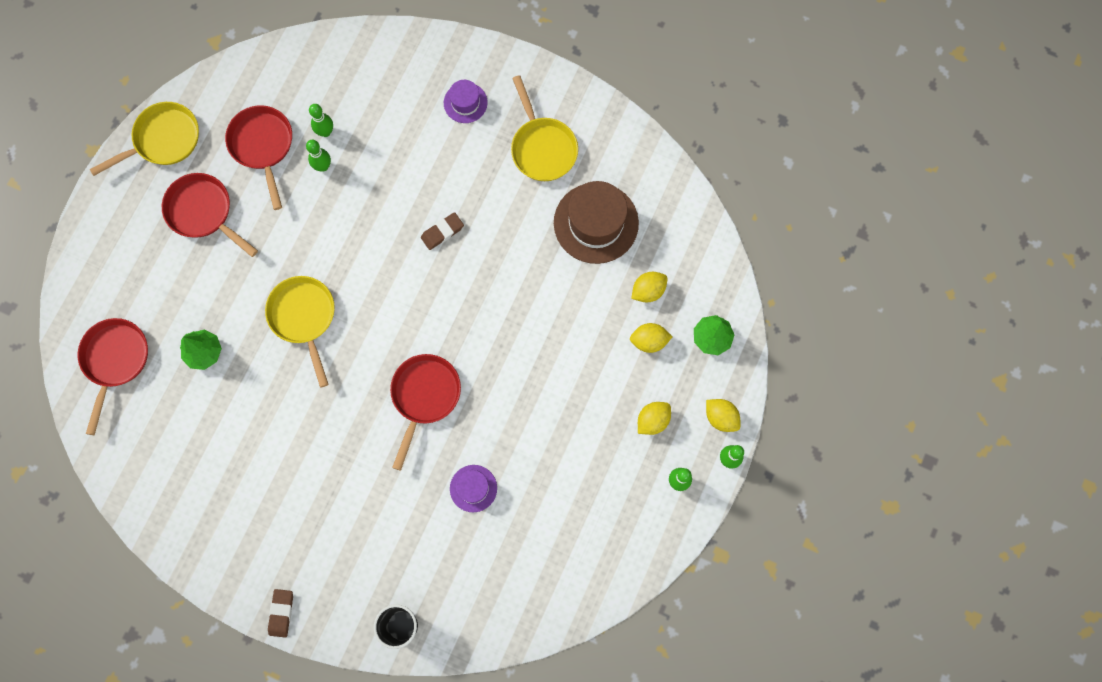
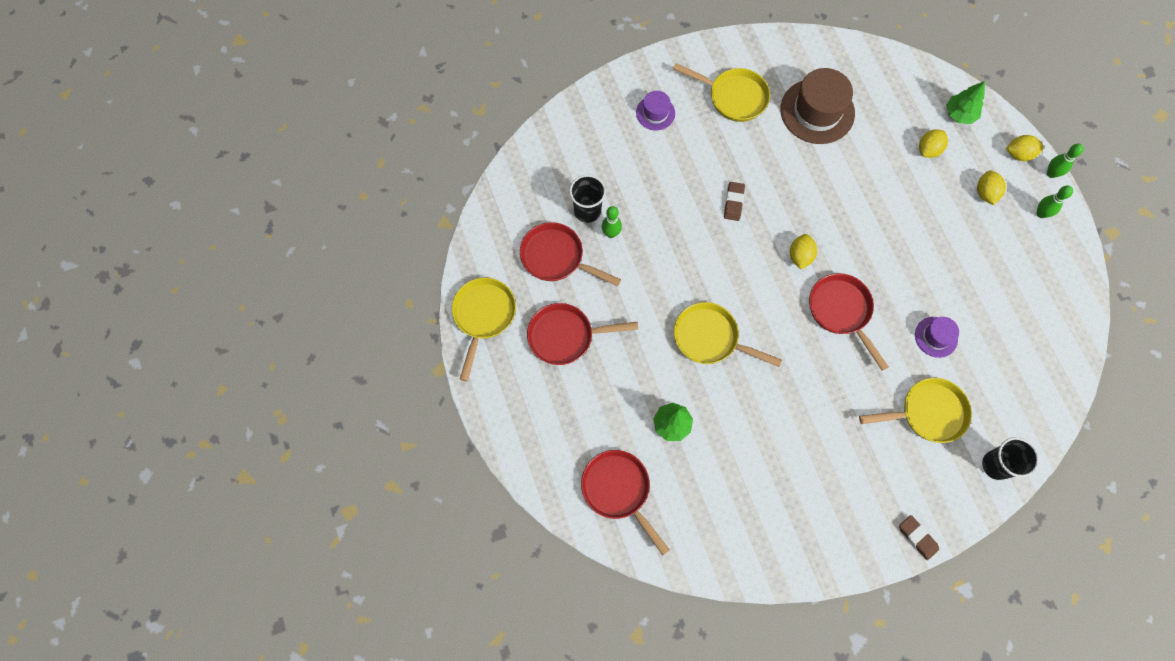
camera: 45 degrees left, 5 degrees down
(325, 132) = (587, 211): green bowling pin -> black cup
(397, 536) = (928, 413): none -> yellow pan
(648, 291) = (893, 122): yellow lemon -> yellow lemon (800, 256)

